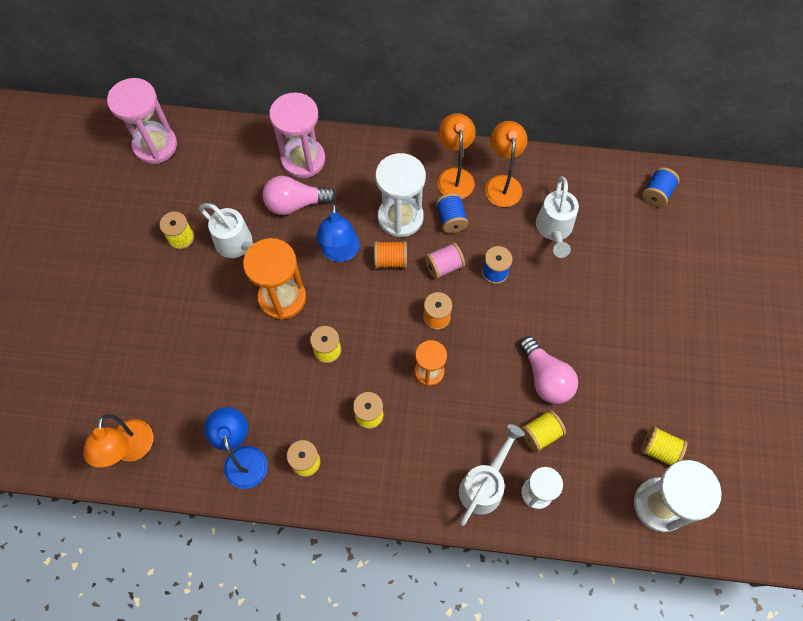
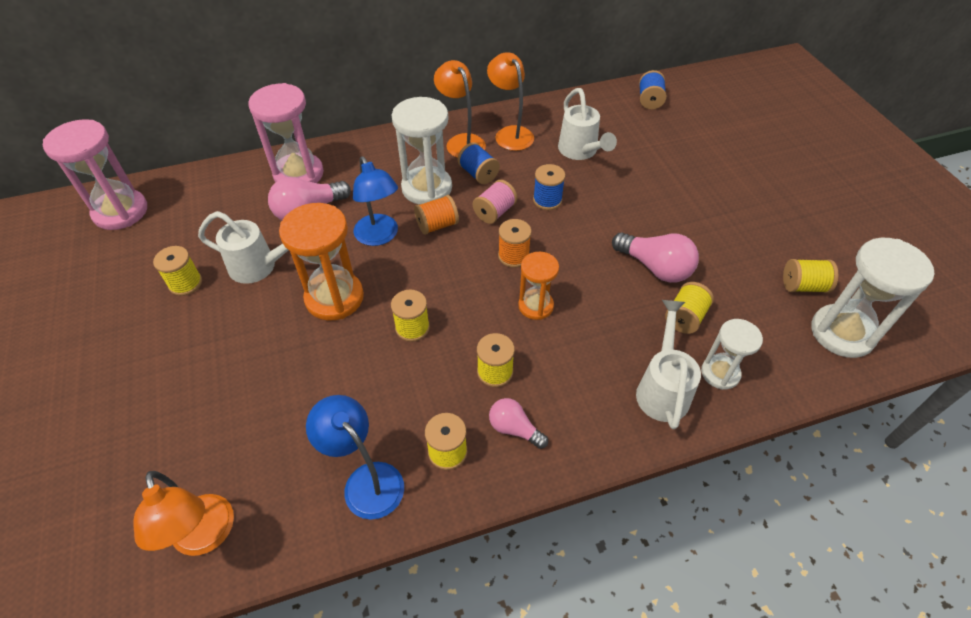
camera: 25 degrees left, 15 degrees down
(359, 466) = (514, 429): none -> pink light bulb

